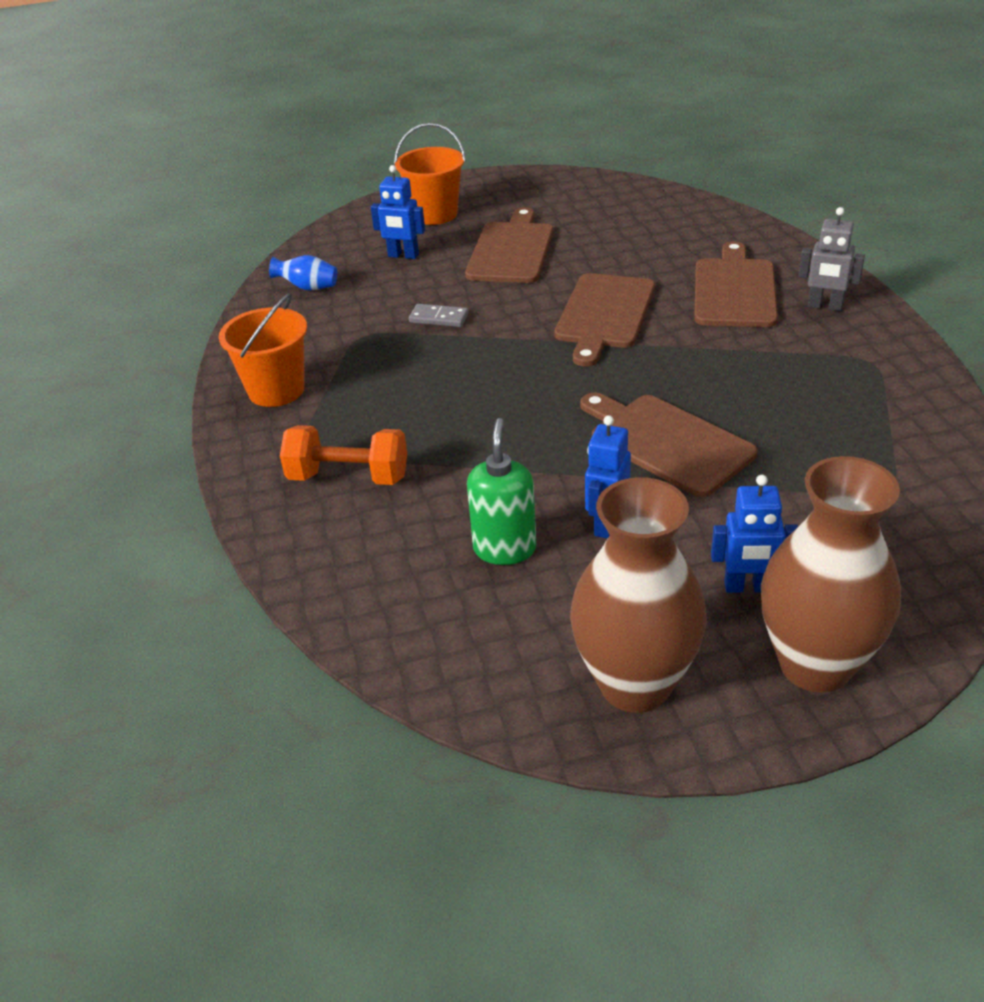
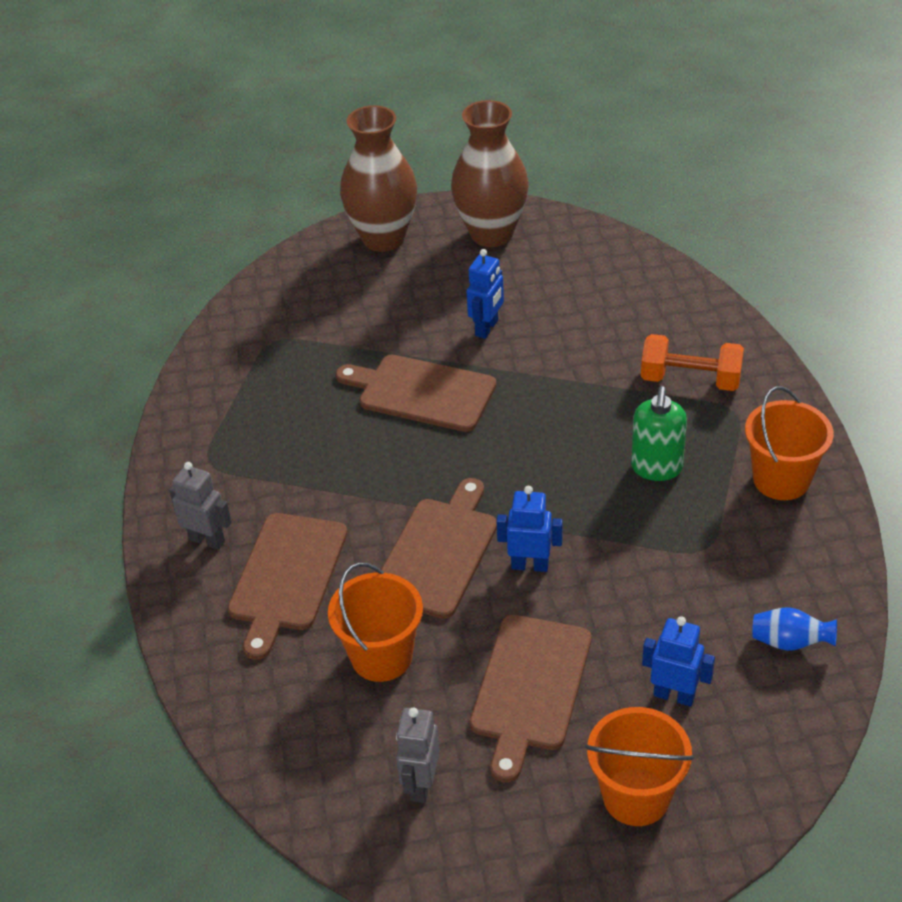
camera: 175 degrees left, 5 degrees up
(439, 318) = (621, 567): grey domino -> none
(504, 549) = (564, 315): green soap dispenser -> green soap dispenser (656, 468)
(580, 206) = (421, 784): none -> grey robot
(631, 255) = (381, 656): none -> orange bucket
(666, 442) = (422, 392): brown cutting board -> brown cutting board turned 150 degrees clockwise
(747, 587) = (404, 281): blue robot -> blue robot (530, 565)

